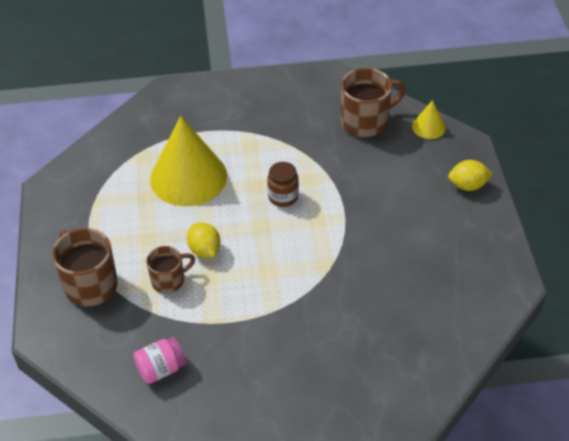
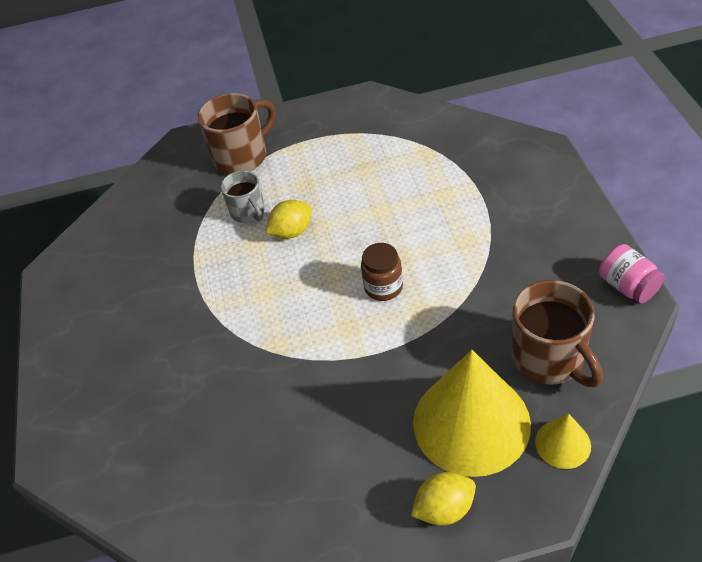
camera: 90 degrees right, 0 degrees up
(161, 369) = (139, 230): pink jar -> pink jar (628, 286)
(169, 280) = (248, 212): brown mug -> grey mug
(188, 177) = (400, 196): yellow cone -> yellow cone (471, 423)
(468, 185) = (444, 509): yellow lemon -> yellow lemon turned 75 degrees clockwise

